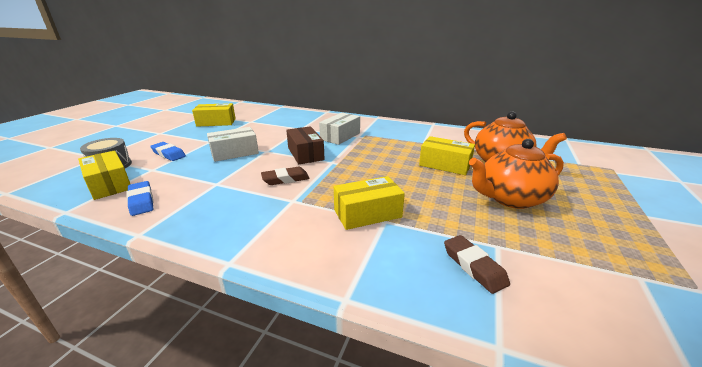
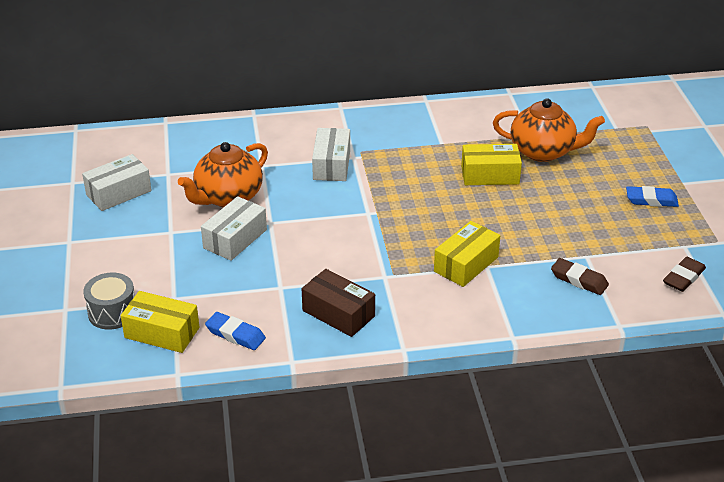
camera: 30 degrees left, 10 degrees up
(168, 154) = (153, 270): blue eraser -> blue eraser (651, 200)
(216, 122) = (118, 193): yellow box -> white box
(285, 179) = (346, 254): brown eraser -> brown eraser (683, 277)
(305, 154) = (324, 210): brown box -> brown box (338, 313)
(510, 198) = (573, 201): orange teapot -> orange teapot (228, 197)

